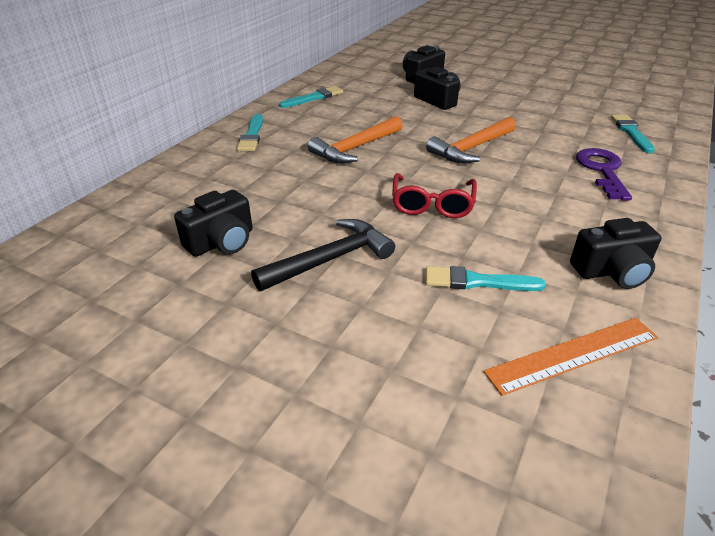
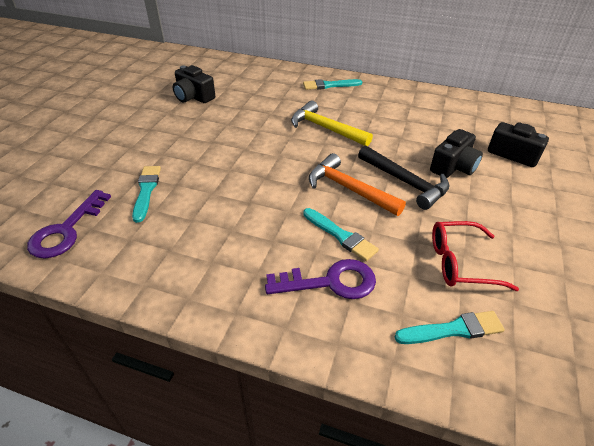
camera: 80 degrees right, 5 degrees up
(314, 98) = (413, 100): turquoise brush -> turquoise brush (340, 236)
(330, 259) = (175, 133): black hammer -> black hammer (405, 182)
(355, 148) = (325, 128): orange hammer -> yellow hammer
(432, 204) = (244, 169): red glasses -> red glasses (460, 263)
(573, 355) = (66, 230): orange ruler -> purple key
(612, 271) = (151, 262): black camera -> none

